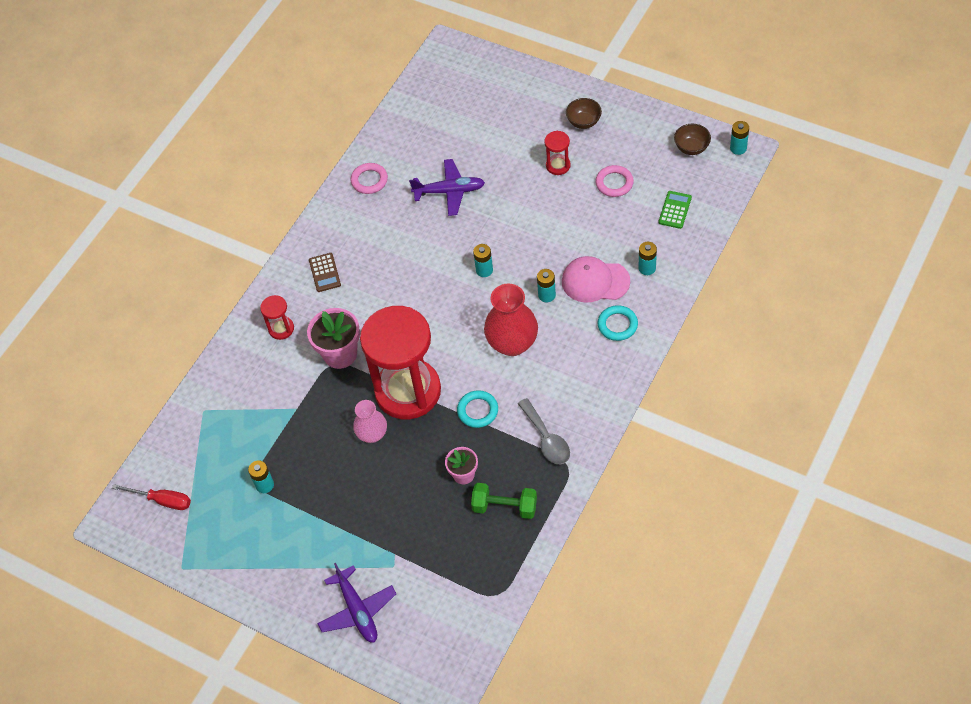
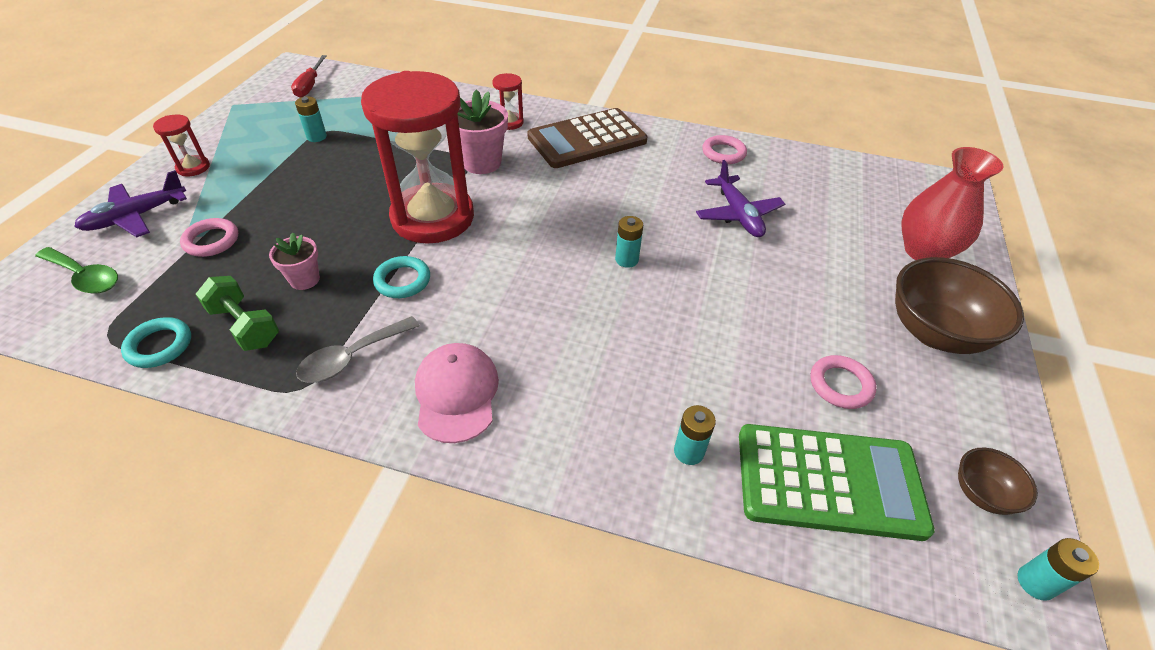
camera: 70 degrees right, 10 degrees down
(325, 273) = (587, 139): brown calculator -> brown calculator, size x2.28
(372, 434) = (373, 198): pink vase -> none
(403, 546) = (211, 241): none -> pink ring
(429, 627) = (85, 277): none -> green spoon
(505, 507) = (245, 326): green dumbbell -> green dumbbell turned 45 degrees counterclockwise
(512, 343) = (513, 301): red vase -> red vase (924, 251)
(547, 295) = (602, 328): turquoise battery -> none
(558, 165) = (836, 313): red hourglass -> red hourglass (193, 167)
(583, 122) = (934, 332): brown bowl -> brown bowl, size x1.99
(595, 281) = (642, 382): pink cap -> pink cap (456, 394)
(617, 325) = (565, 422): turquoise ring -> turquoise ring (159, 346)
(675, 210) = (829, 481): green calculator -> green calculator, size x2.28

